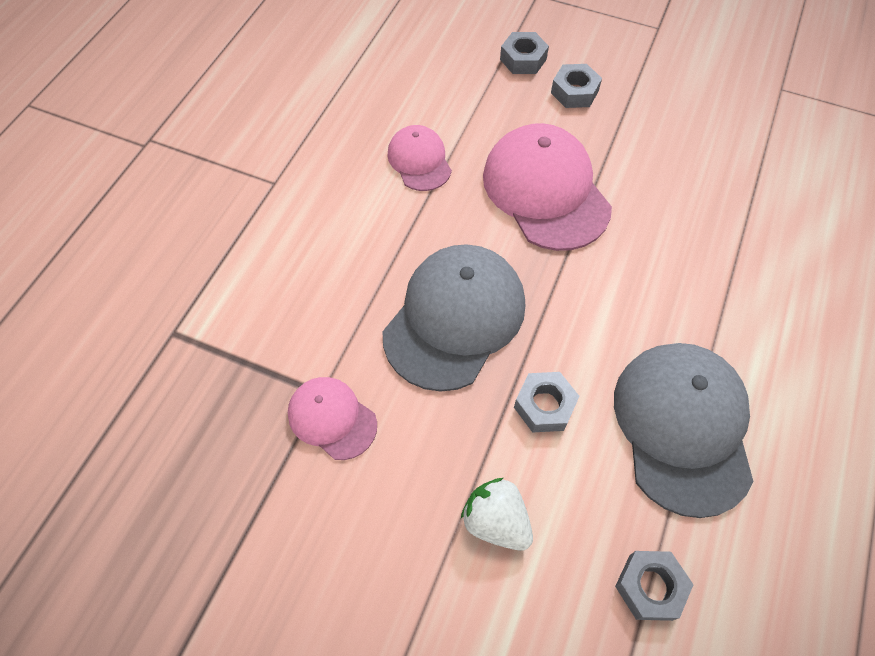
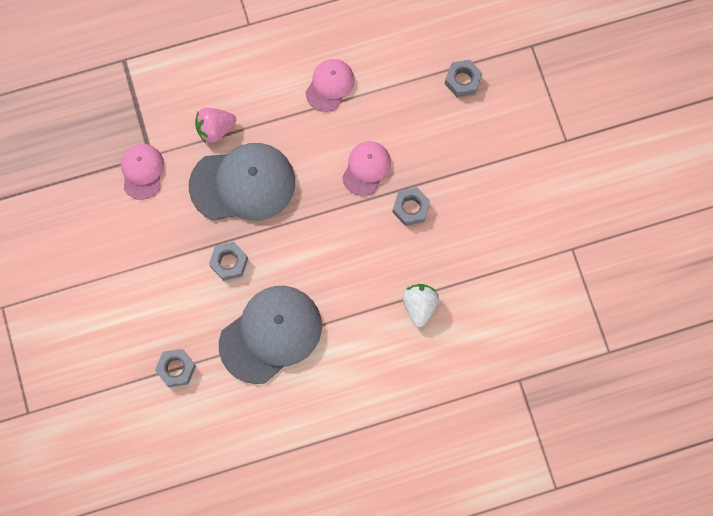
camera: 50 degrees right, 15 degrees up
(359, 298) = (215, 129): none -> pink strawberry
(496, 521) = (153, 282): white strawberry -> white strawberry (419, 306)
(545, 191) = (366, 168): pink cap -> pink cap, size x0.54
(574, 92) = (460, 130): grey nut -> grey nut (411, 208)

